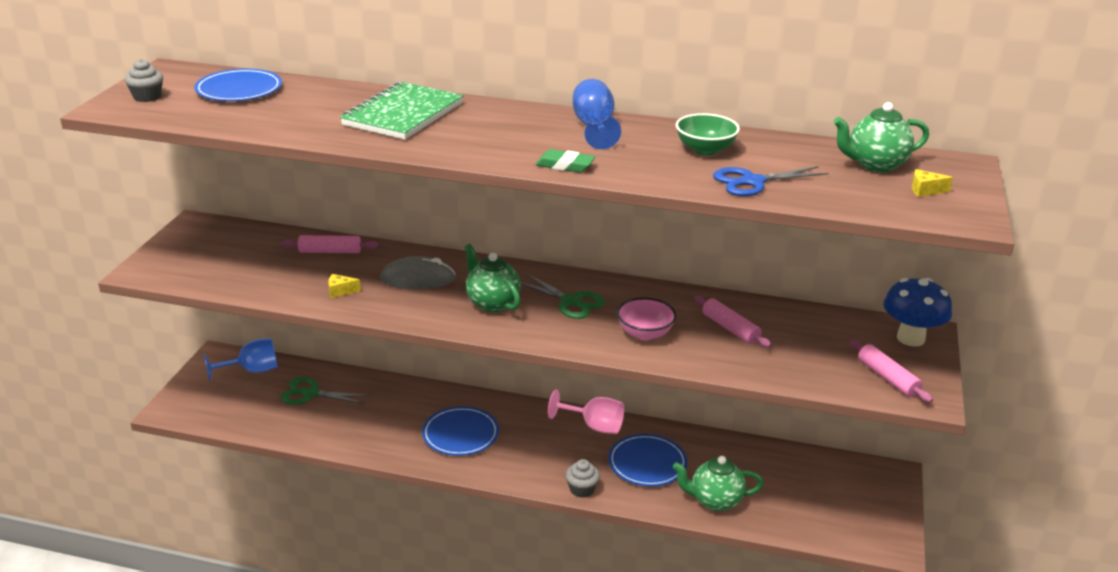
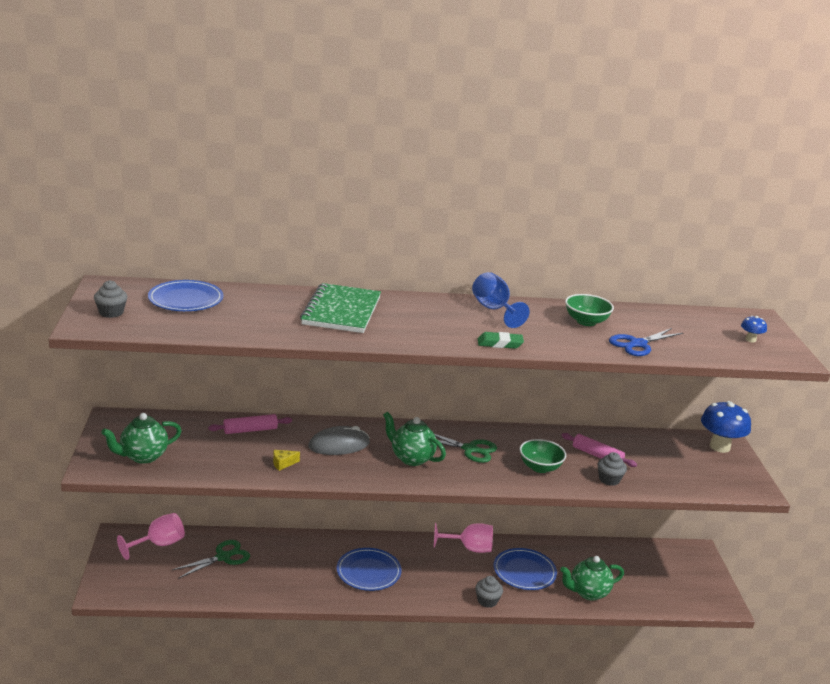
camera: 20 degrees left, 5 degrees down
(252, 370) = (159, 544): blue goblet -> pink goblet
(311, 393) = (223, 557): green scissors -> green scissors turned 150 degrees clockwise
(645, 333) = (540, 467): pink bowl -> green bowl
(726, 359) = (609, 479): none -> grey cupcake
(875, 165) = (705, 323): green teapot -> green teapot (143, 456)
(887, 378) = (723, 478): pink rolling pin -> none
(925, 190) = (750, 340): yellow cheese -> blue mushroom

